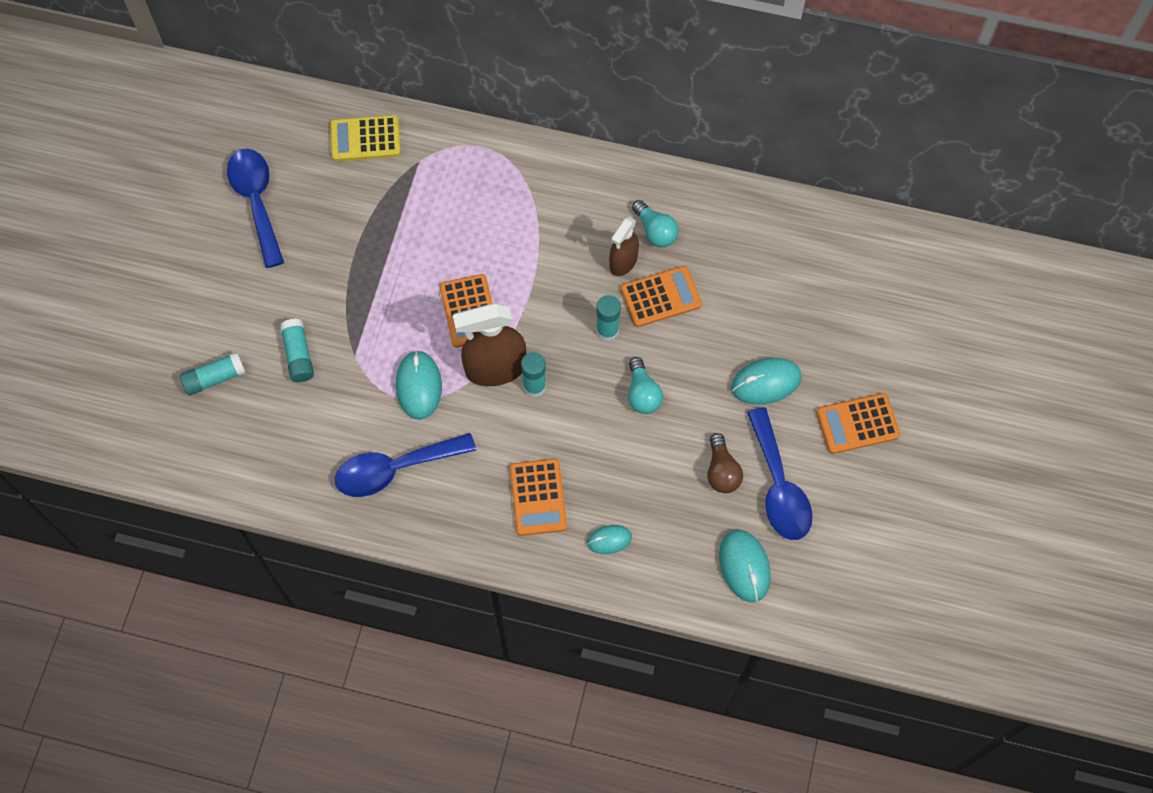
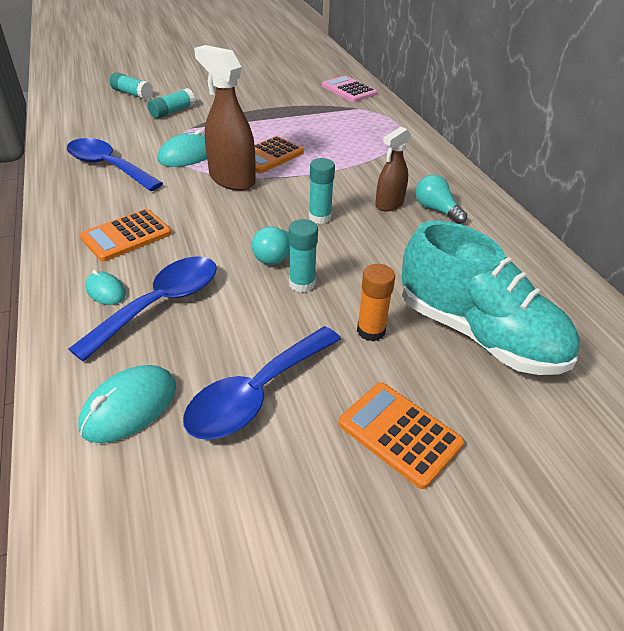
camera: 55 degrees right, 25 degrees down
(256, 201) = (266, 75): blue spoon -> blue spoon (161, 304)
(365, 139) = (349, 90): yellow calculator -> pink calculator
(534, 386) = (233, 200): turquoise glue stick -> turquoise glue stick (302, 284)
(623, 262) = (389, 204): brown spray bottle -> brown spray bottle turned 45 degrees counterclockwise
(655, 231) = (436, 210): turquoise light bulb -> turquoise light bulb turned 120 degrees clockwise
(661, 297) = (382, 233): orange calculator -> none
(721, 471) = (239, 339): brown light bulb -> none
(766, 382) = (371, 331): turquoise mouse -> orange glue stick
(810, 316) = (478, 334): none -> turquoise shoe

